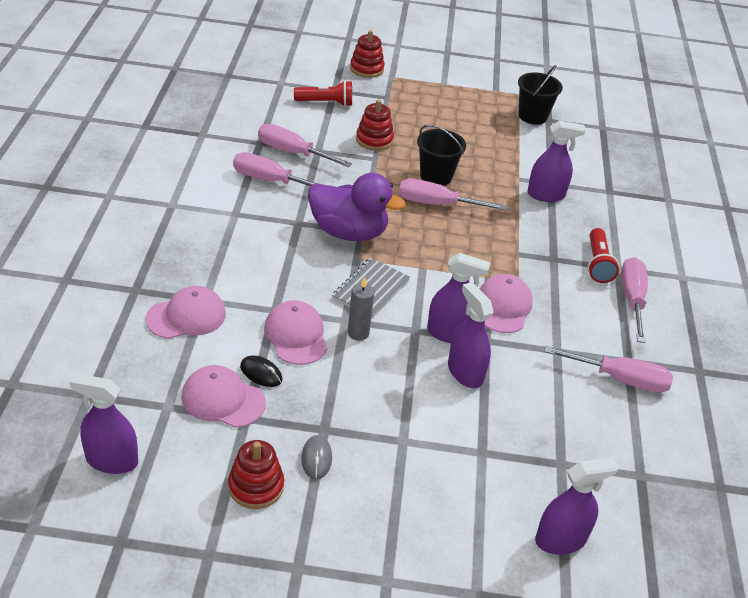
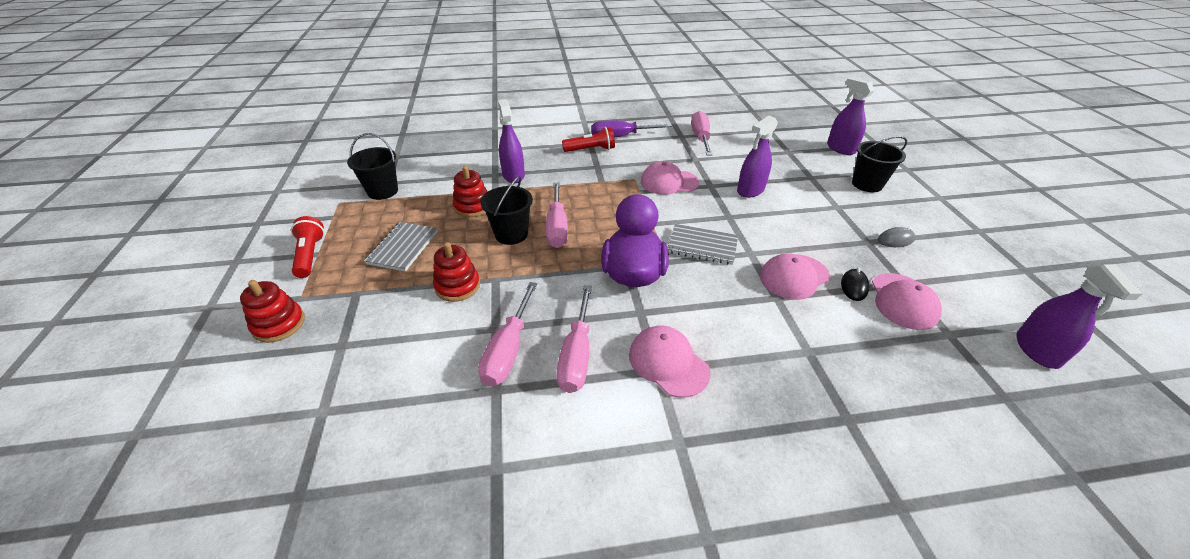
camera: 100 degrees left, 0 degrees up
(186, 316) = (842, 358): pink cap -> pink cap (668, 363)
(256, 486) = (951, 262): red stacking toy -> red stacking toy (472, 206)
(326, 103) = (377, 346): red flashlight -> red flashlight (310, 255)
(358, 333) = (758, 243): grey candle -> none
(437, 120) = (403, 248): none -> grey notebook
(446, 508) = (867, 184): none -> black bucket
(449, 333) = (718, 201): purple spray bottle -> none
(632, 299) = (621, 137): pink screwdriver -> purple screwdriver

